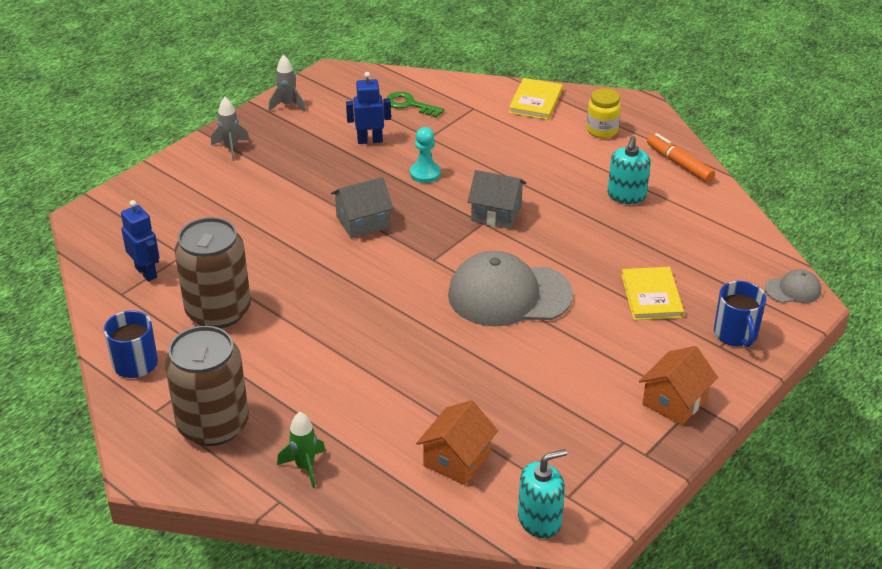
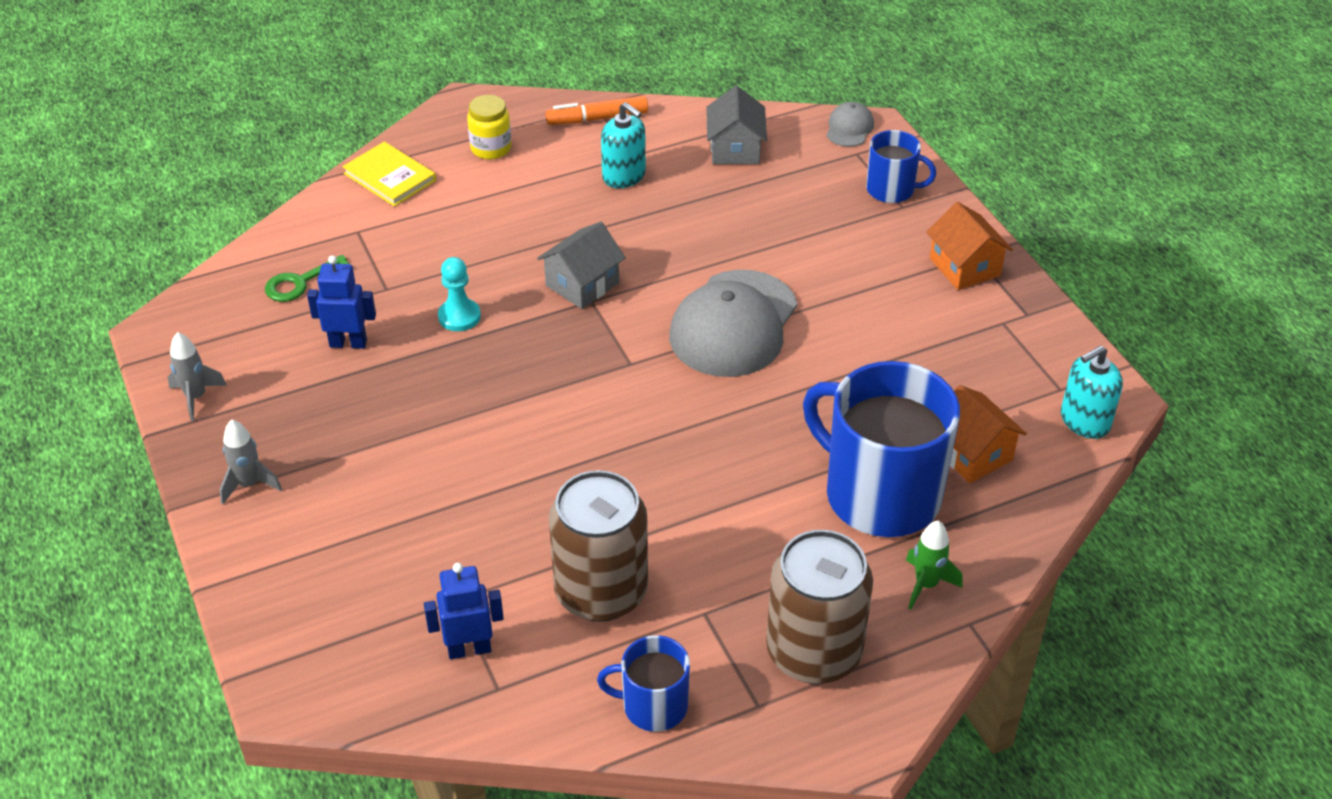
camera: 65 degrees left, 5 degrees up
(362, 222) = (515, 402): grey house -> grey house (735, 149)
(370, 140) = (348, 343): blue robot -> blue robot turned 75 degrees clockwise
(382, 418) = (879, 494): none -> blue mug
(539, 520) = (1084, 421): turquoise soap dispenser -> turquoise soap dispenser turned 120 degrees counterclockwise
(651, 296) = (801, 222): yellow book -> none

